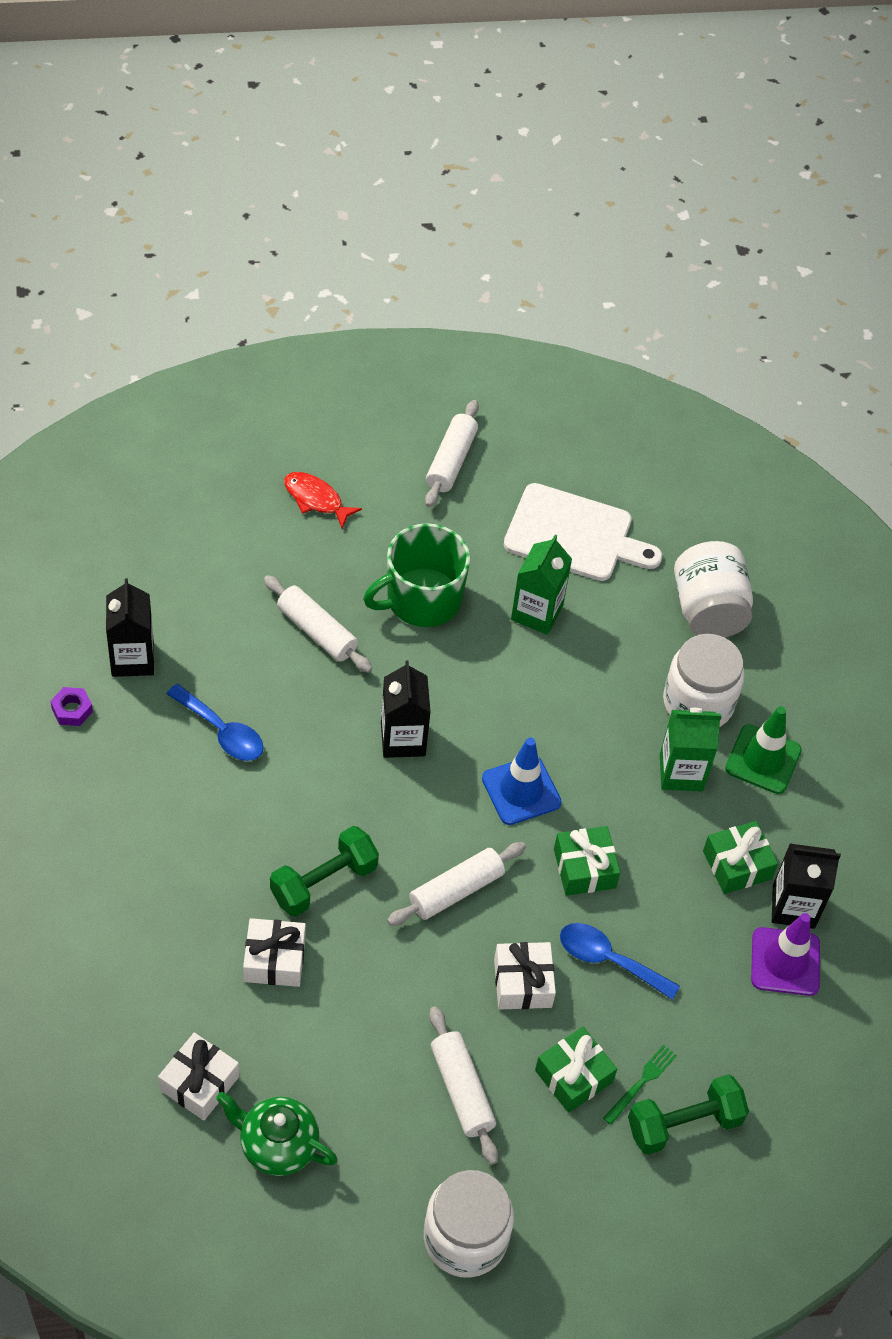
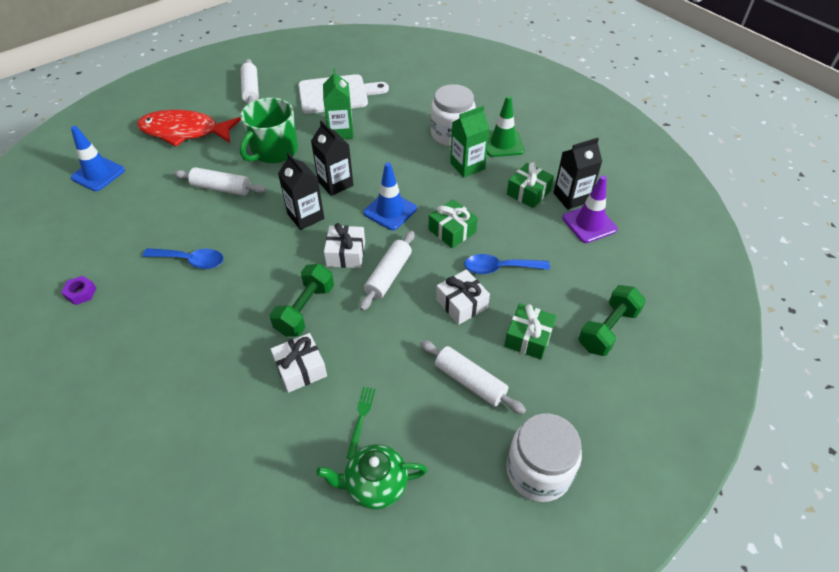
camera: 25 degrees left, 5 degrees down
(132, 659) = (110, 249): black carton -> black carton (335, 183)
(168, 521) = (98, 174): none -> blue traffic cone
(199, 1083) = (295, 474): white gift -> white gift (346, 254)
(316, 499) = (184, 132): red fish -> red fish, size x1.93
(641, 1082) = (567, 320): green fork -> green fork (361, 419)
(708, 610) = (426, 97): white jar -> none

